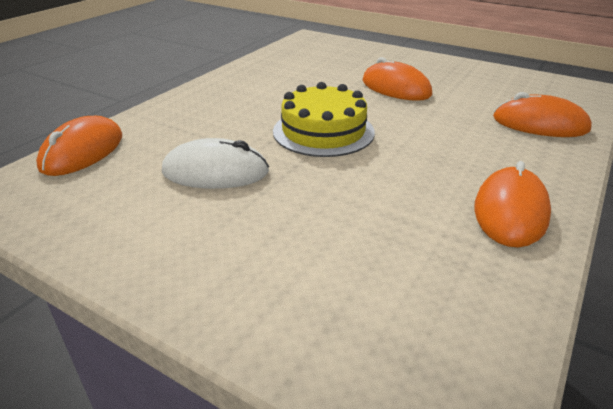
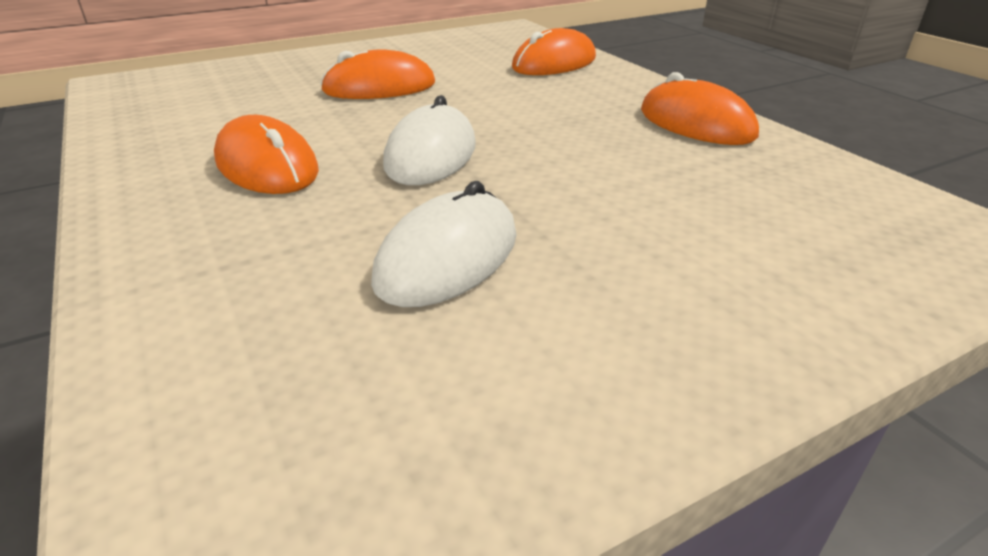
camera: 60 degrees left, 0 degrees up
(83, 151) = (174, 396): orange mouse -> orange mouse (267, 165)
(323, 131) = (431, 155): yellow cake -> white mouse

